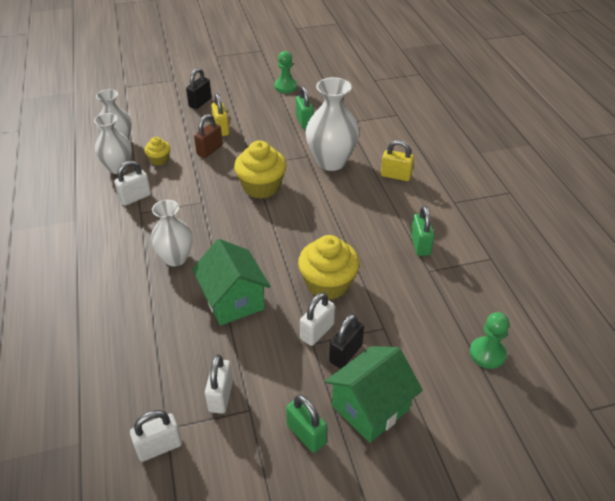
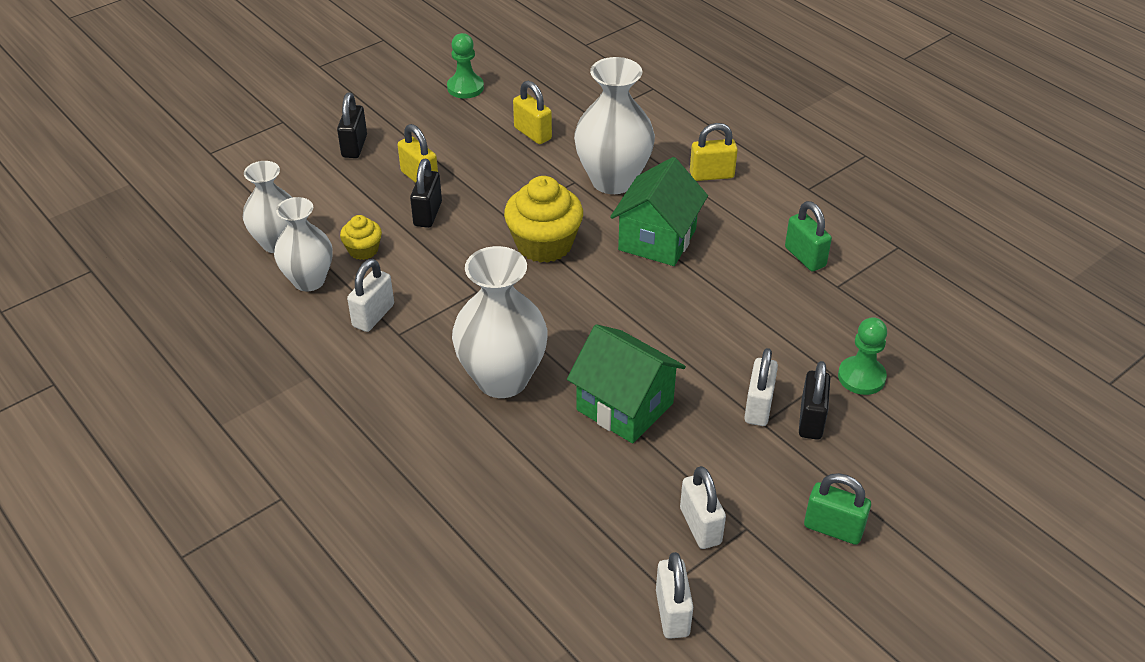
camera: 25 degrees left, 0 degrees up
(159, 447) = (672, 613): white padlock -> white padlock turned 45 degrees counterclockwise
(175, 258) = (502, 379): white vase -> white vase, size x1.51
(210, 150) = (428, 214): brown padlock -> black padlock
(304, 122) = (532, 133): green padlock -> yellow padlock
(328, 284) = (728, 344): yellow cupcake -> none
(370, 407) = (883, 470): green house -> green house (657, 239)
(487, 353) = (968, 361): green pawn -> green pawn (861, 377)

